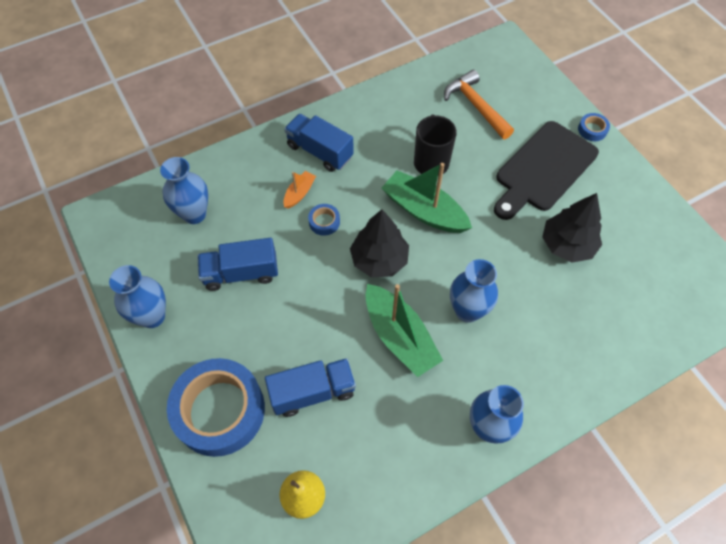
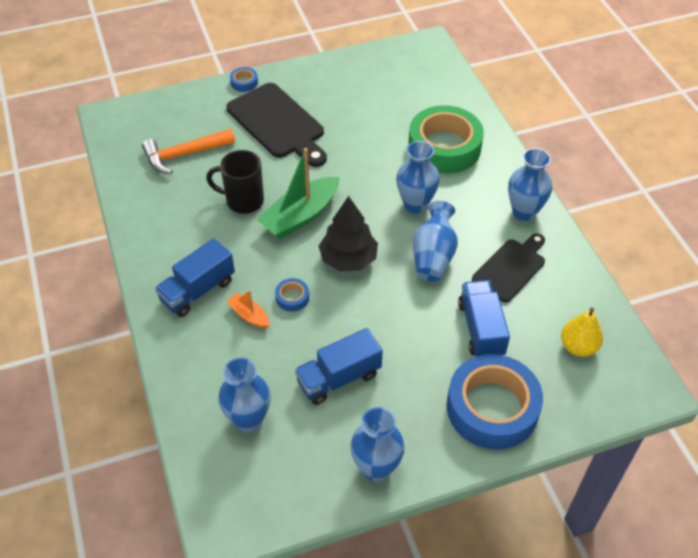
camera: 80 degrees left, 10 degrees down
(241, 273) = (338, 378): blue truck -> blue truck turned 60 degrees clockwise
(399, 336) = (433, 256): green boat -> blue vase
(400, 417) = (510, 268): none -> black cutting board
(565, 330) = (444, 147): none -> green tape
(567, 245) = (363, 127): black tree -> none

